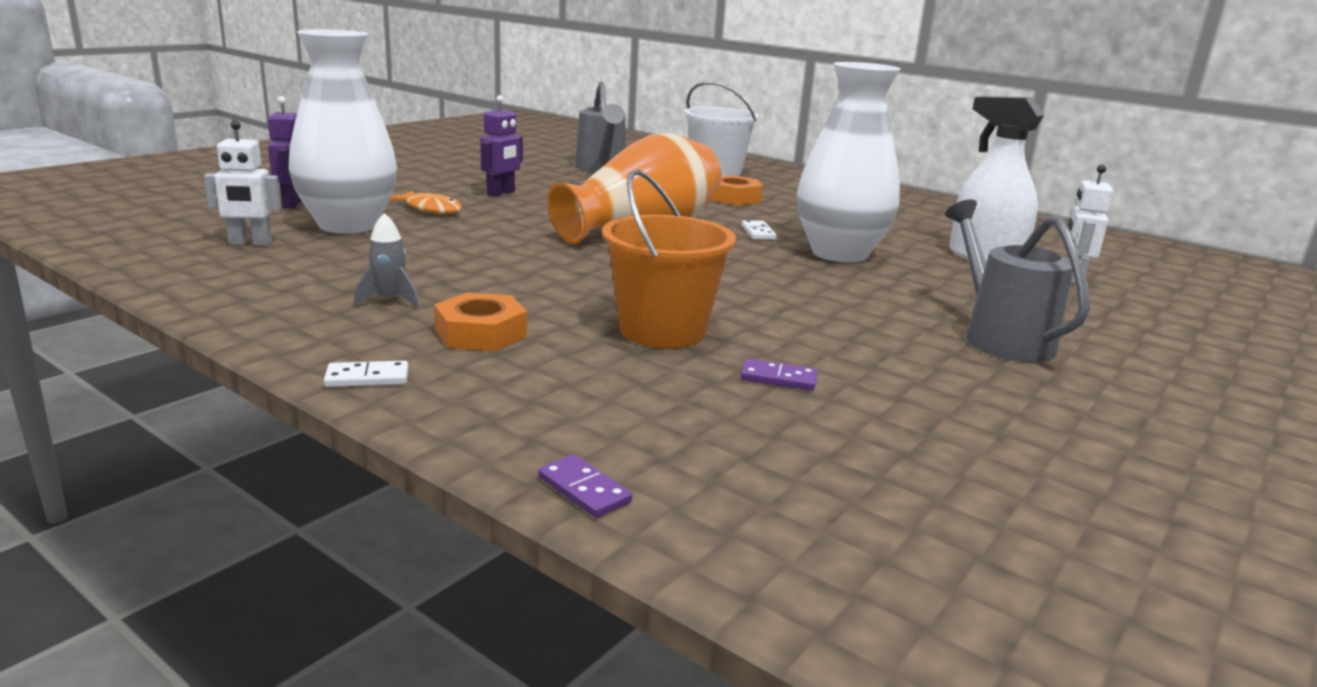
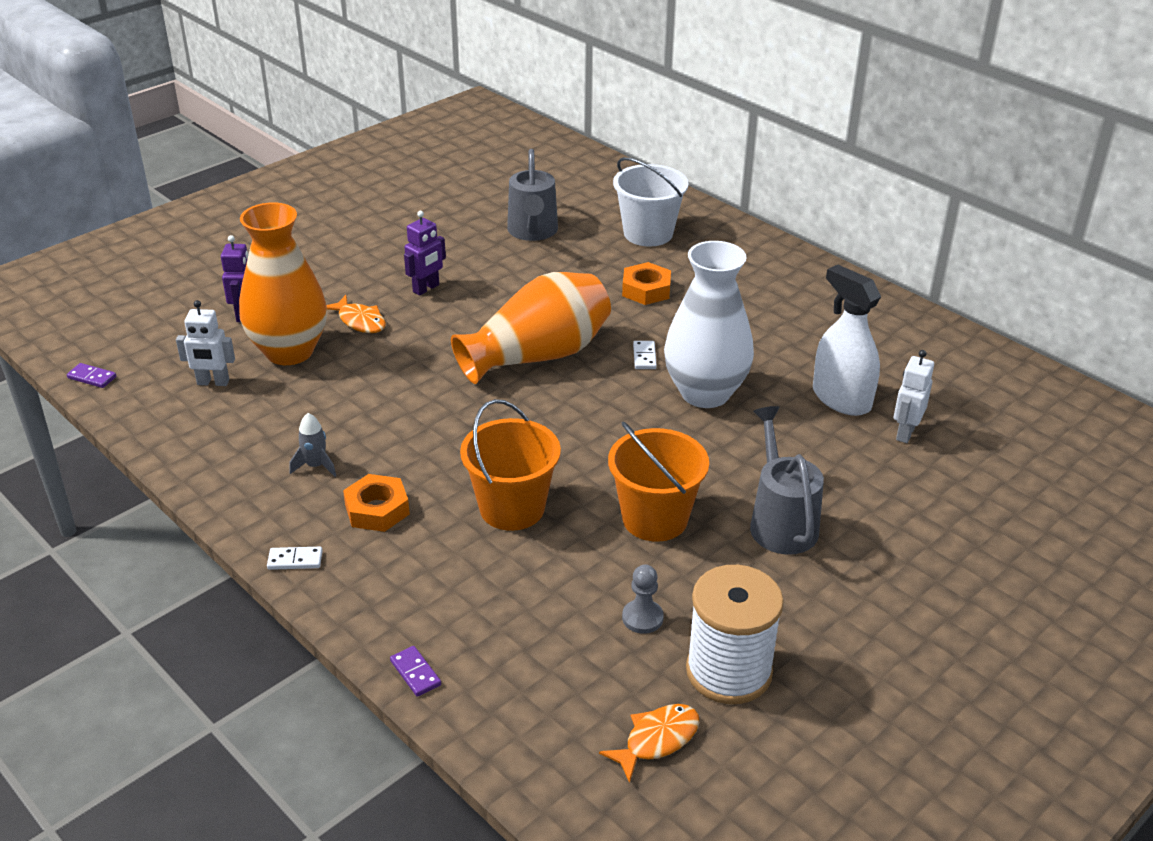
camera: 10 degrees right, 15 degrees up
(348, 225) = (289, 351): white vase -> orange vase
(778, 378) = (579, 569): purple domino -> purple domino (92, 377)
(848, 337) = (655, 518): none -> orange bucket
(895, 421) = (642, 618): none -> grey pawn
(1016, 554) = (657, 740): none -> orange fish
(1056, 470) = (729, 671): none -> white spool

